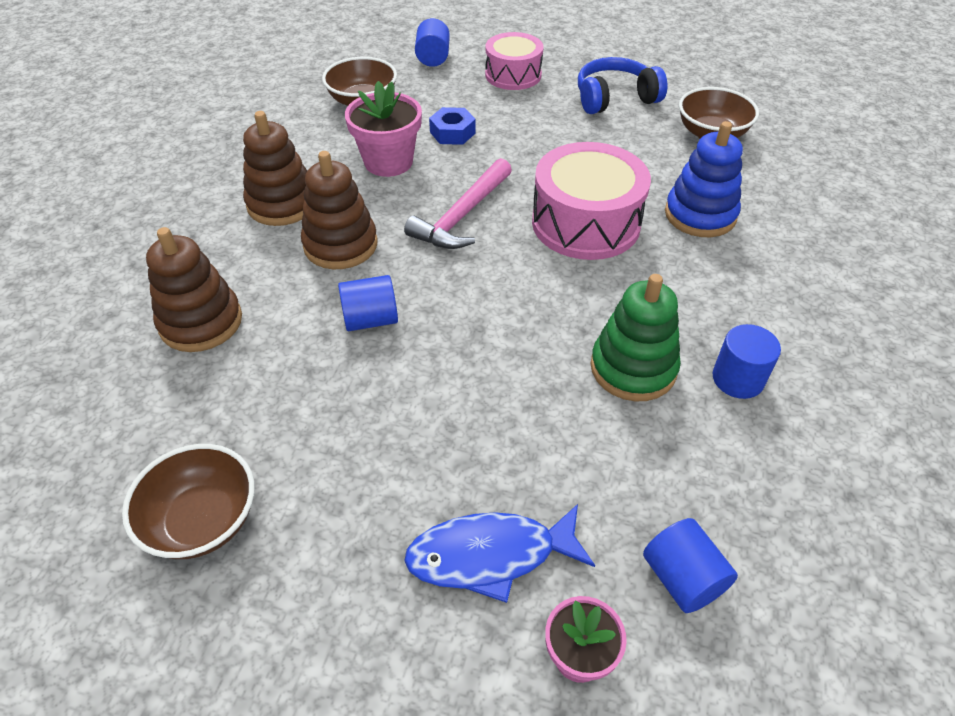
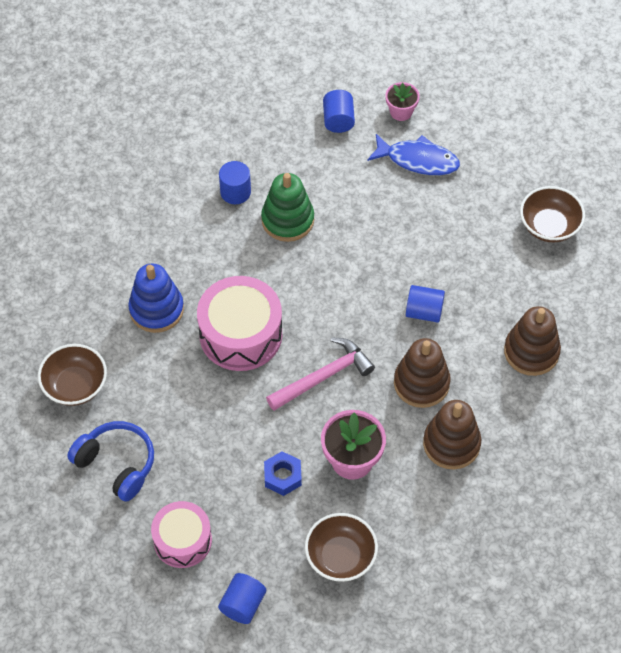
camera: 155 degrees left, 10 degrees up
(615, 98) = (116, 464): blue headphones -> blue headphones turned 150 degrees counterclockwise

